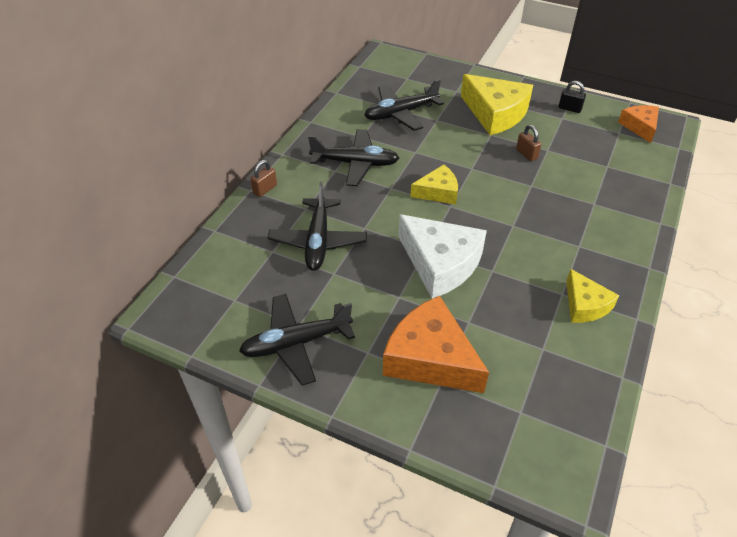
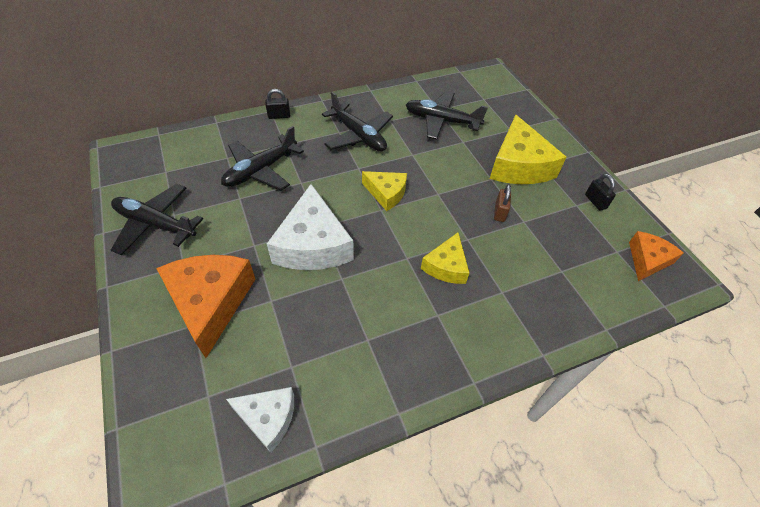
camera: 40 degrees right, 5 degrees up
(265, 189) = (279, 116): brown padlock -> black padlock
(575, 388) = (268, 418): none -> white cheese
(585, 305) = (371, 363): yellow cheese -> yellow cheese (446, 266)

